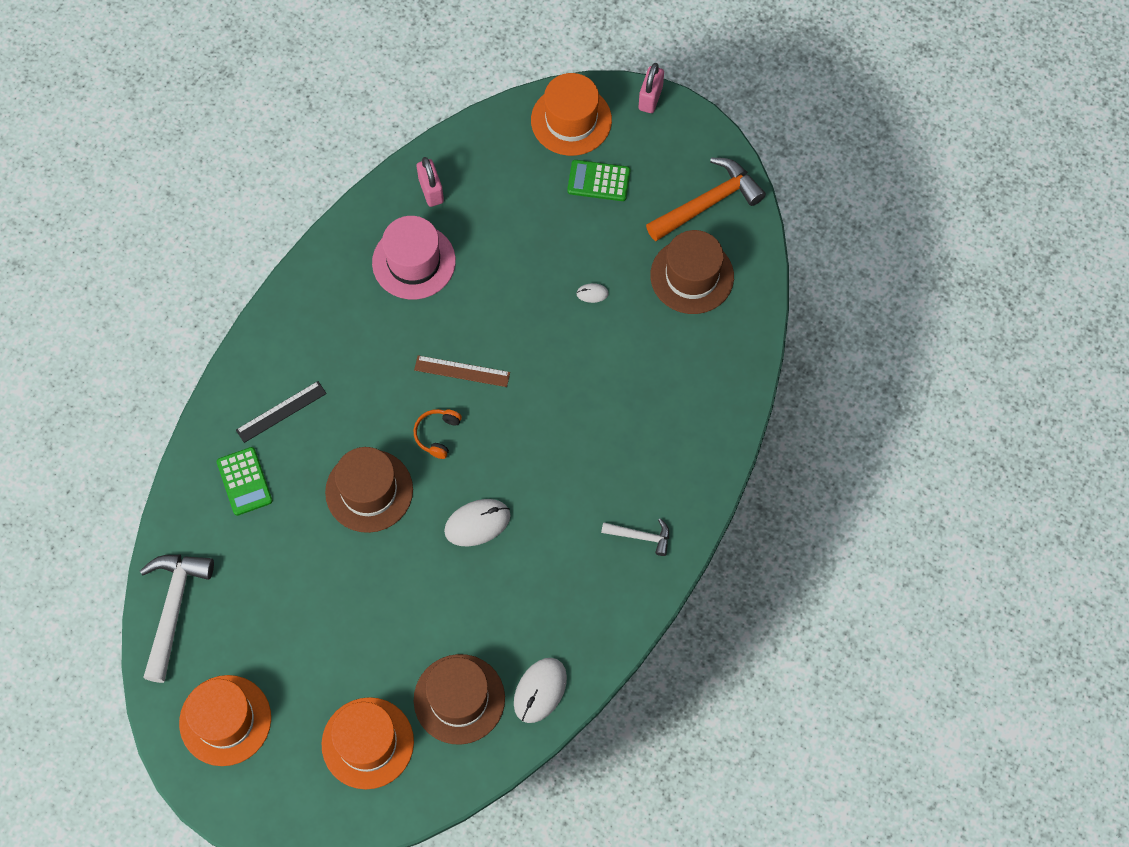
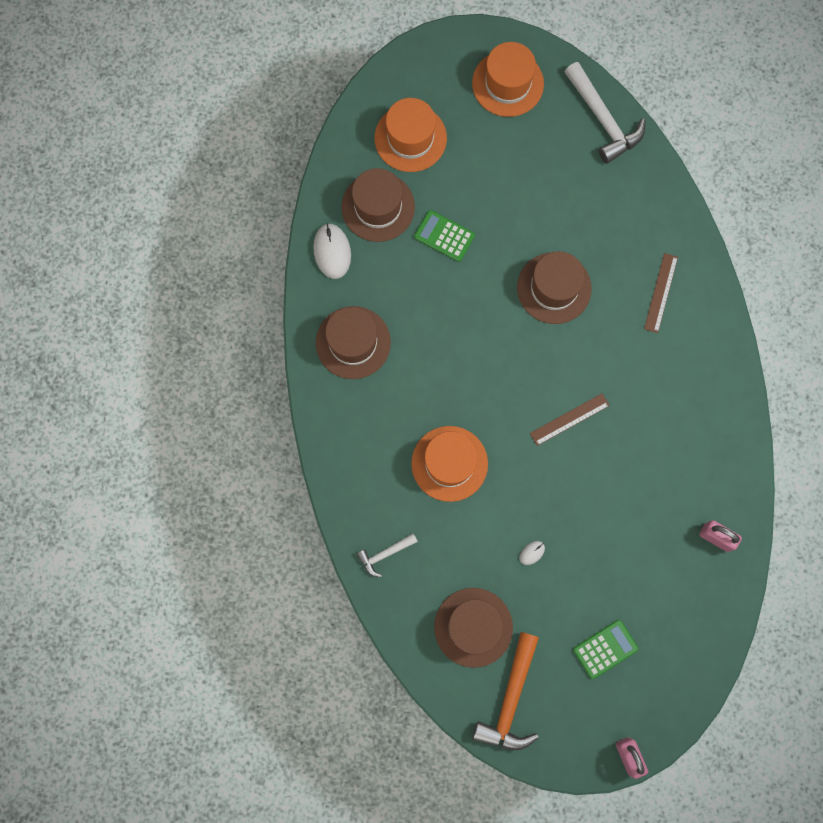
camera: 140 degrees right, 10 degrees up
(244, 481) = (638, 229): green calculator -> green calculator (444, 236)
(281, 411) = (661, 293): black ruler -> brown ruler
(414, 262) = (676, 472): pink hat -> none
(437, 434) = (545, 361): orange headphones -> none
(477, 523) = (465, 324): white mouse -> none
(571, 120) = (670, 684): orange hat -> orange hat (449, 463)
(593, 588) = (353, 342): none -> brown hat
(640, 536) = (350, 402): white hammer -> white hammer (384, 554)

